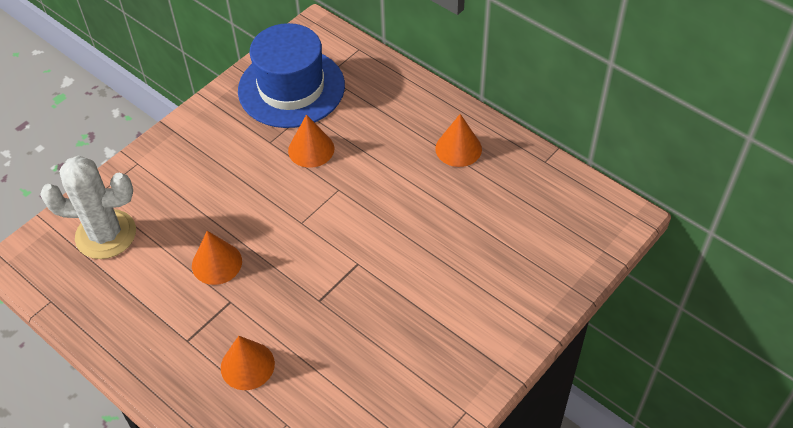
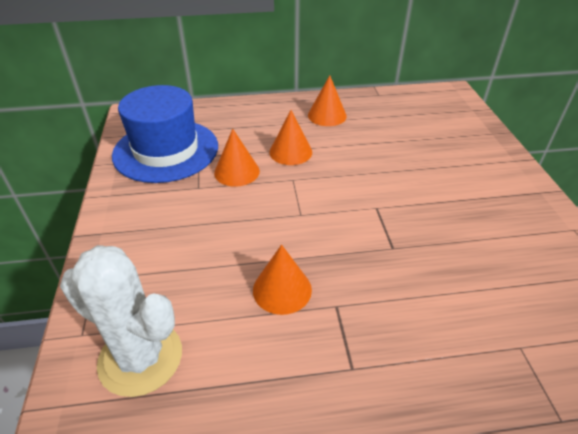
camera: 50 degrees left, 10 degrees down
(106, 234) = (140, 358): white cactus -> white cactus turned 75 degrees clockwise
(247, 365) = (426, 336): orange cone -> orange cone (290, 152)

